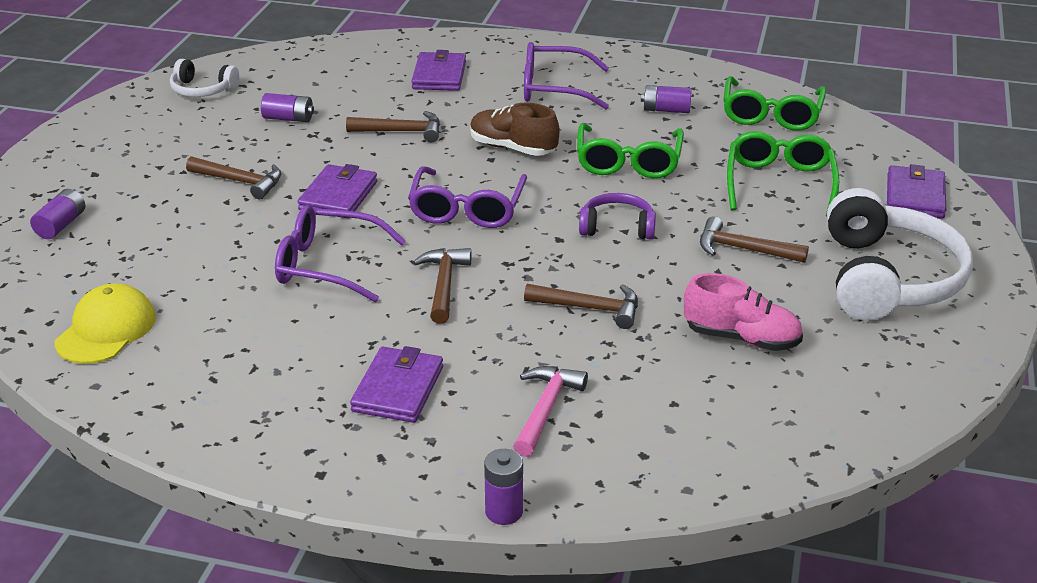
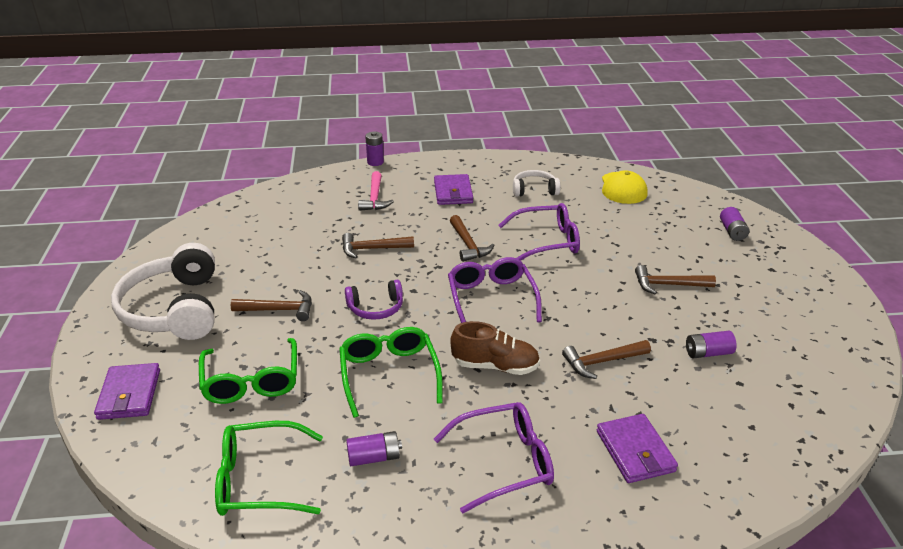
camera: 160 degrees right, 0 degrees up
(202, 90) = (821, 369): white headphones -> white headphones (534, 190)
(338, 196) = (589, 289): purple wallet -> none
(741, 338) = (276, 250): pink shoe -> none
(771, 114) = (259, 480): green glasses -> green glasses turned 90 degrees counterclockwise

